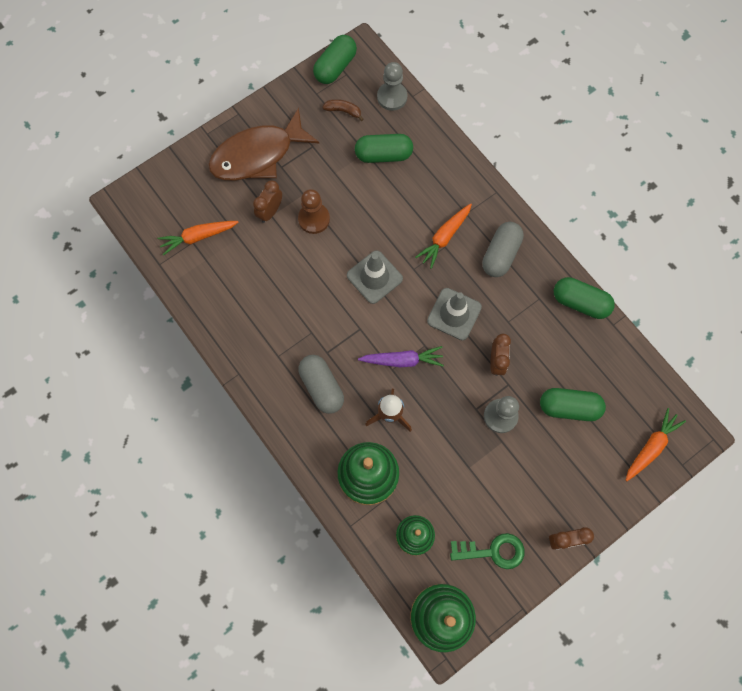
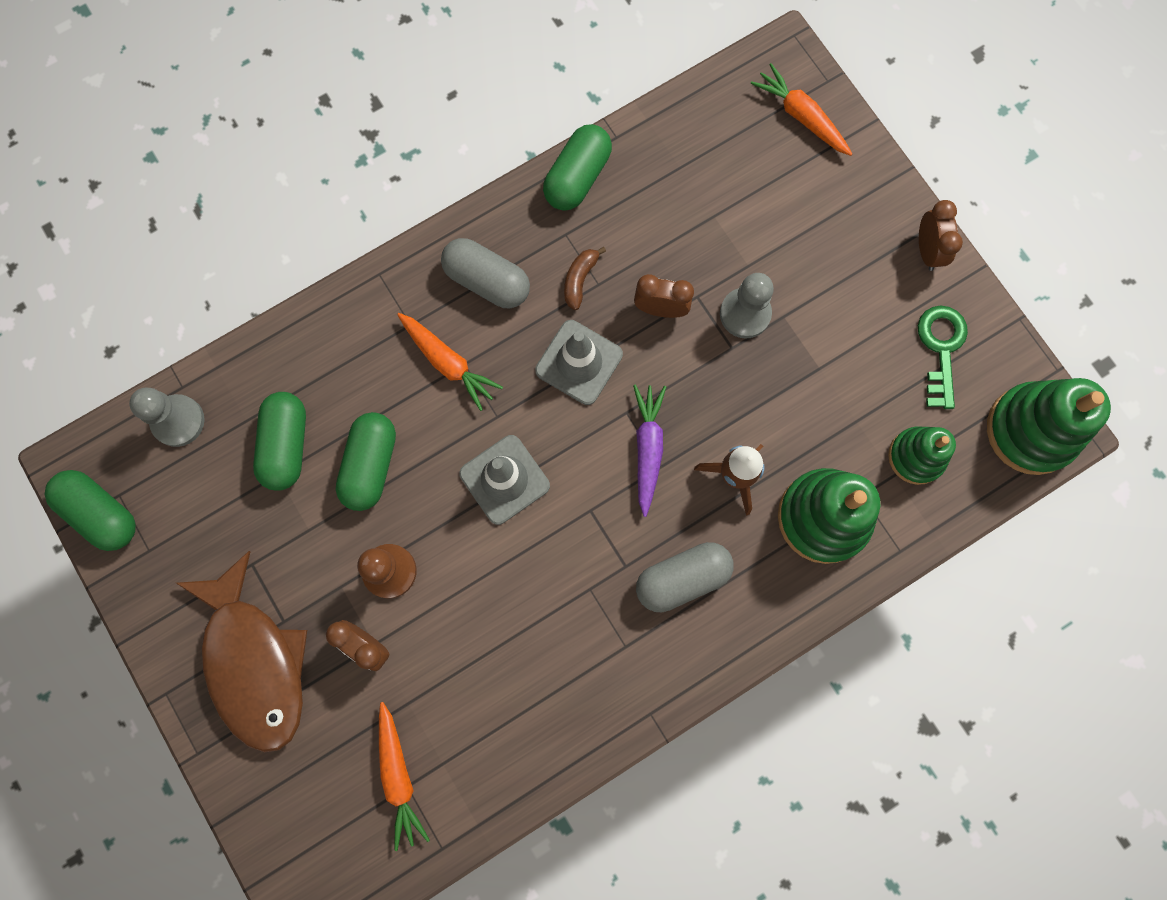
camera: 85 degrees left, 5 degrees up
(343, 111) = (192, 506): brown banana -> brown banana (580, 279)
(569, 407) = (737, 216): green capsule -> green capsule (371, 465)

